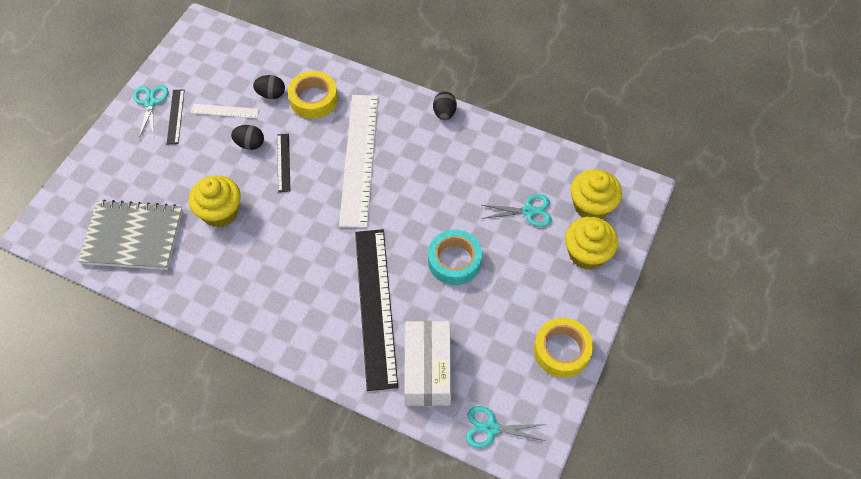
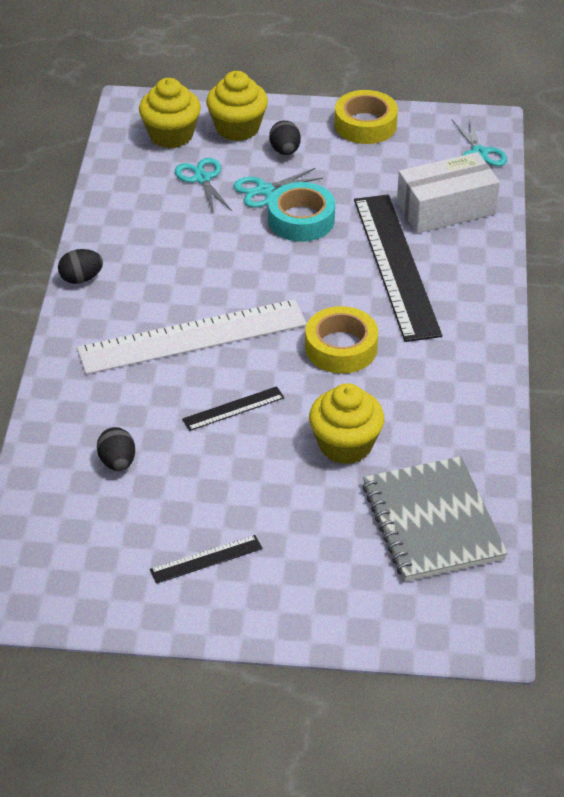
camera: 110 degrees left, 15 degrees down
(150, 102) = (192, 602): turquoise scissors -> turquoise scissors (264, 190)
(225, 111) = (171, 504): white ruler -> none
(250, 144) = (218, 454): black egg -> black egg (285, 151)
(313, 99) = (108, 412): yellow tape -> yellow tape (341, 348)
(375, 306) = (396, 266): black ruler -> black ruler turned 75 degrees counterclockwise

